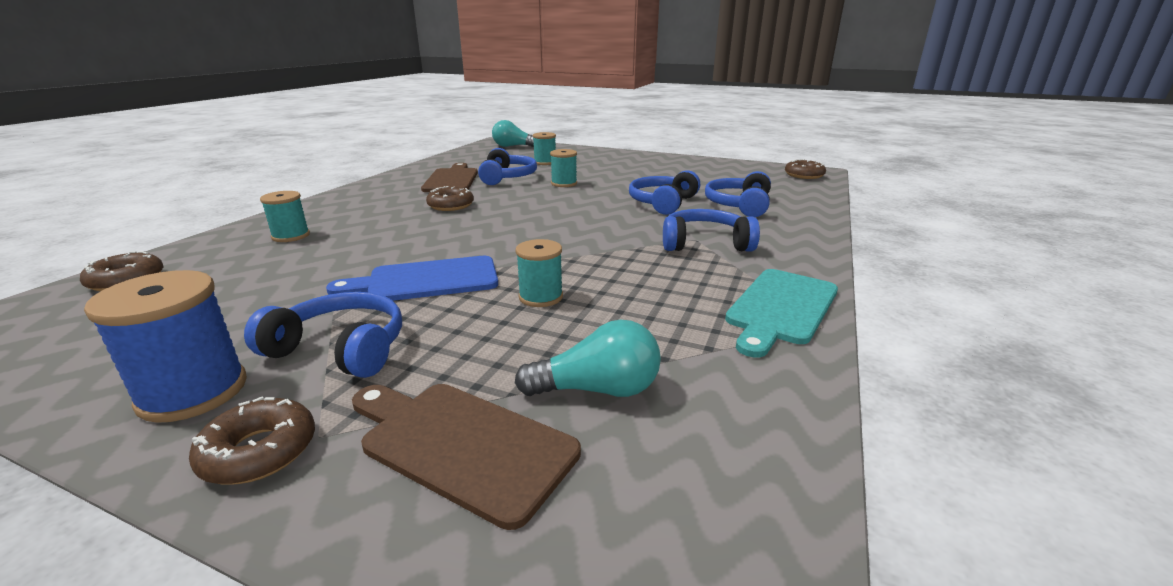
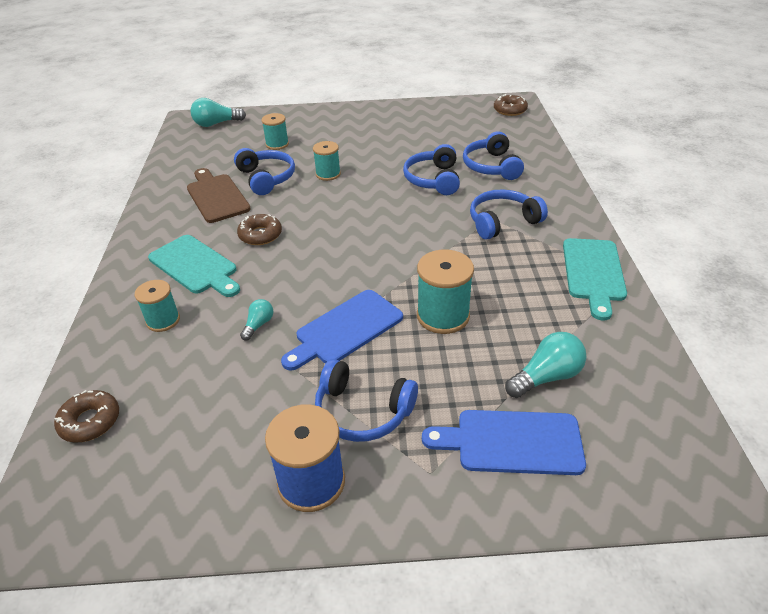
camera: 25 degrees left, 15 degrees up
(259, 451) = (410, 496): brown donut -> none
(340, 349) = (362, 411): blue headphones -> blue headphones turned 150 degrees counterclockwise
(356, 257) = (258, 325): none -> turquoise light bulb
(370, 212) = (195, 266): none -> turquoise cutting board
(462, 444) = (512, 442): brown cutting board -> blue cutting board
(541, 297) = (443, 316): turquoise spool -> turquoise spool, size x1.58

